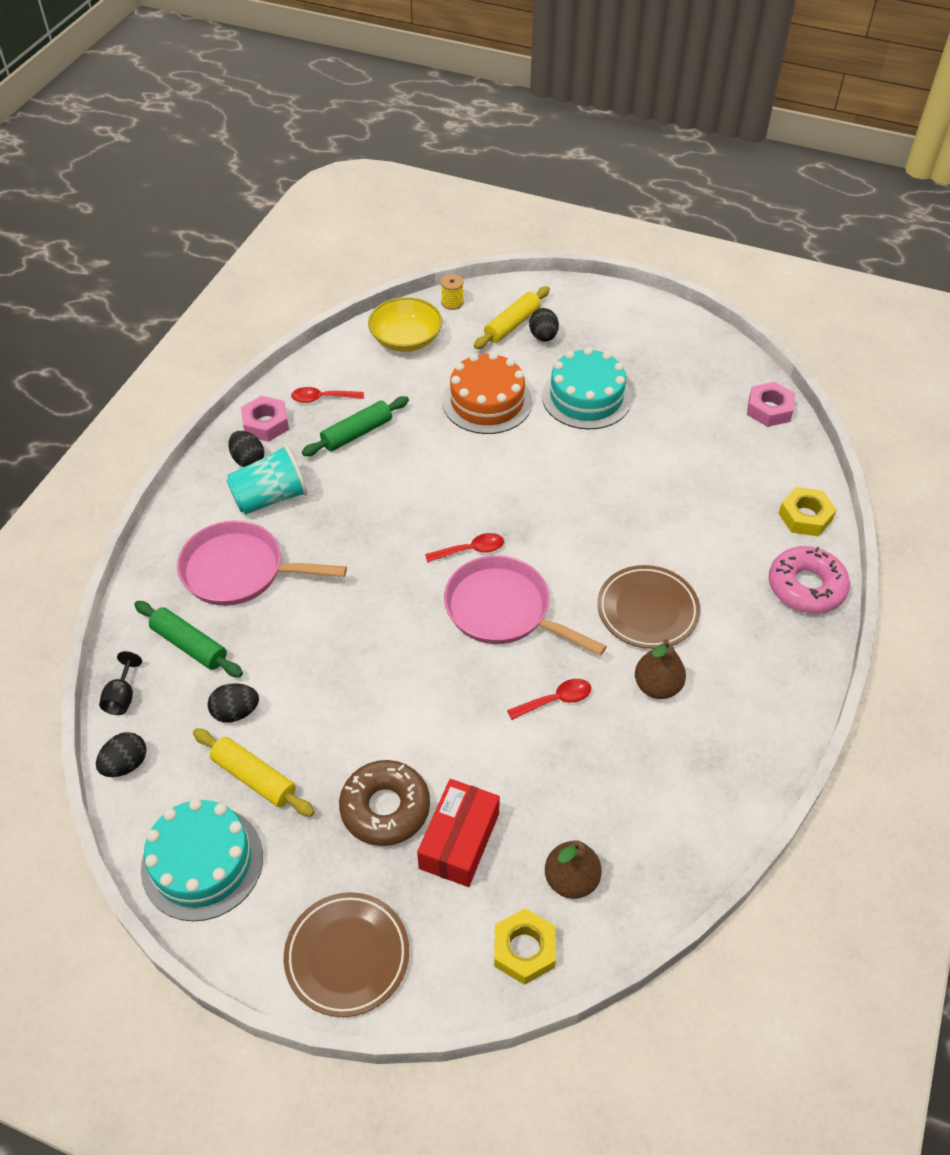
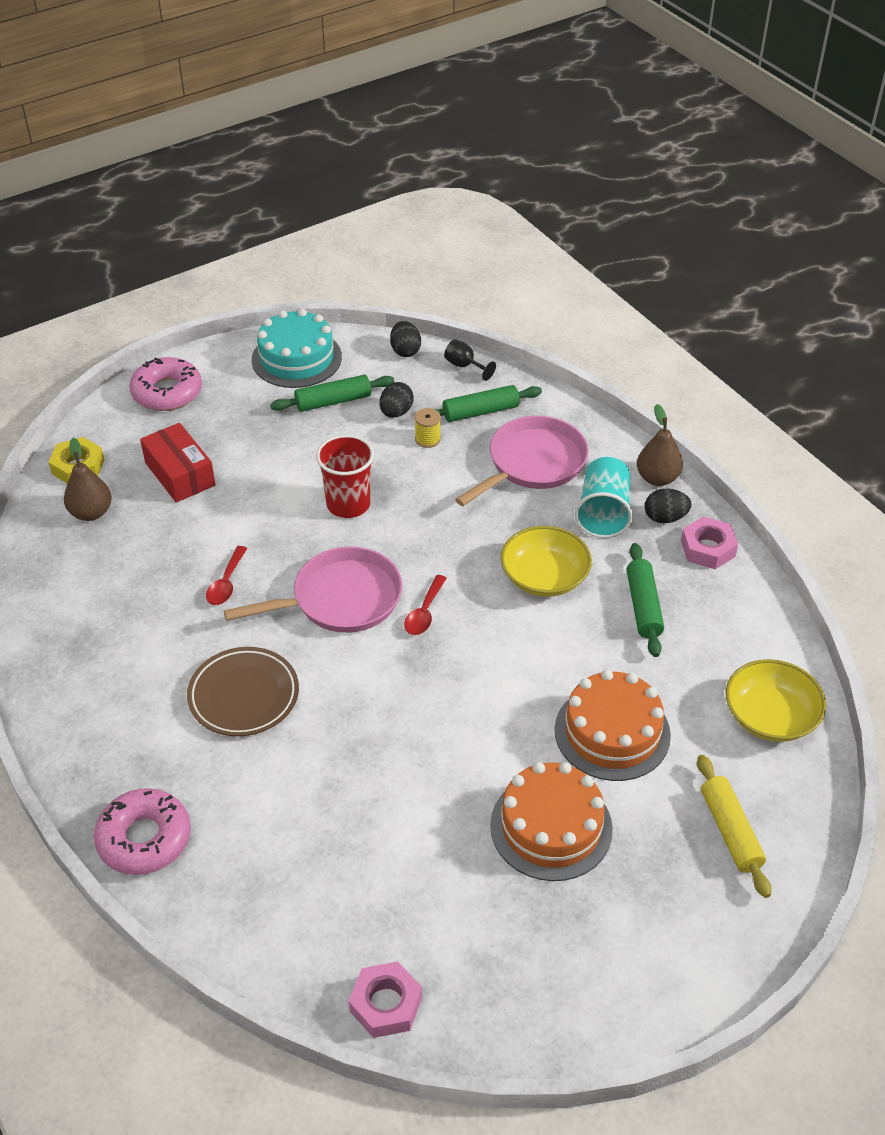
camera: 125 degrees right, 5 degrees down
(254, 778) = (333, 401): yellow rolling pin -> green rolling pin
(322, 398) = (716, 603): red spoon -> none
(347, 956) = (167, 392): brown plate -> pink donut
(372, 499) = (544, 577): none -> yellow bowl
(385, 808) = (243, 451): brown donut -> none
(391, 672) = (348, 504): none -> red cup
(452, 302) = (813, 795): yellow spool -> yellow spool (427, 439)
(543, 336) = (686, 850): black egg -> none
(586, 397) = (551, 827): turquoise cake -> orange cake
(657, 686) = (170, 653): brown pear -> brown pear (657, 478)
(805, 517) = (216, 909): yellow nut -> none

